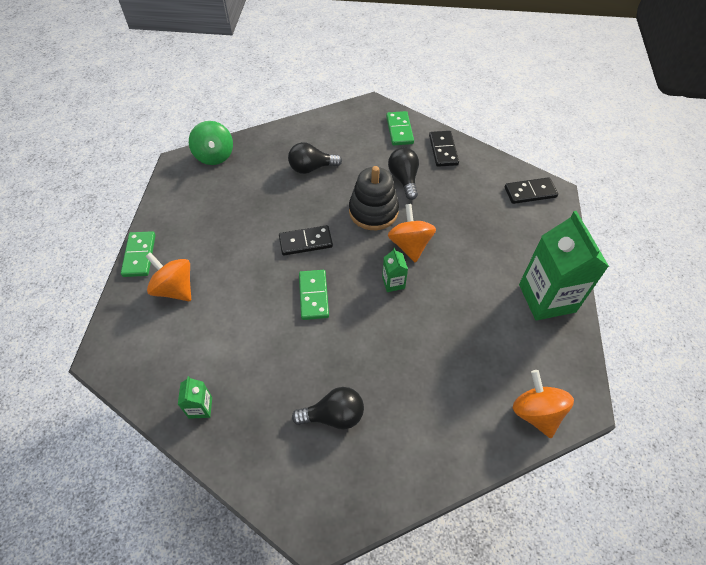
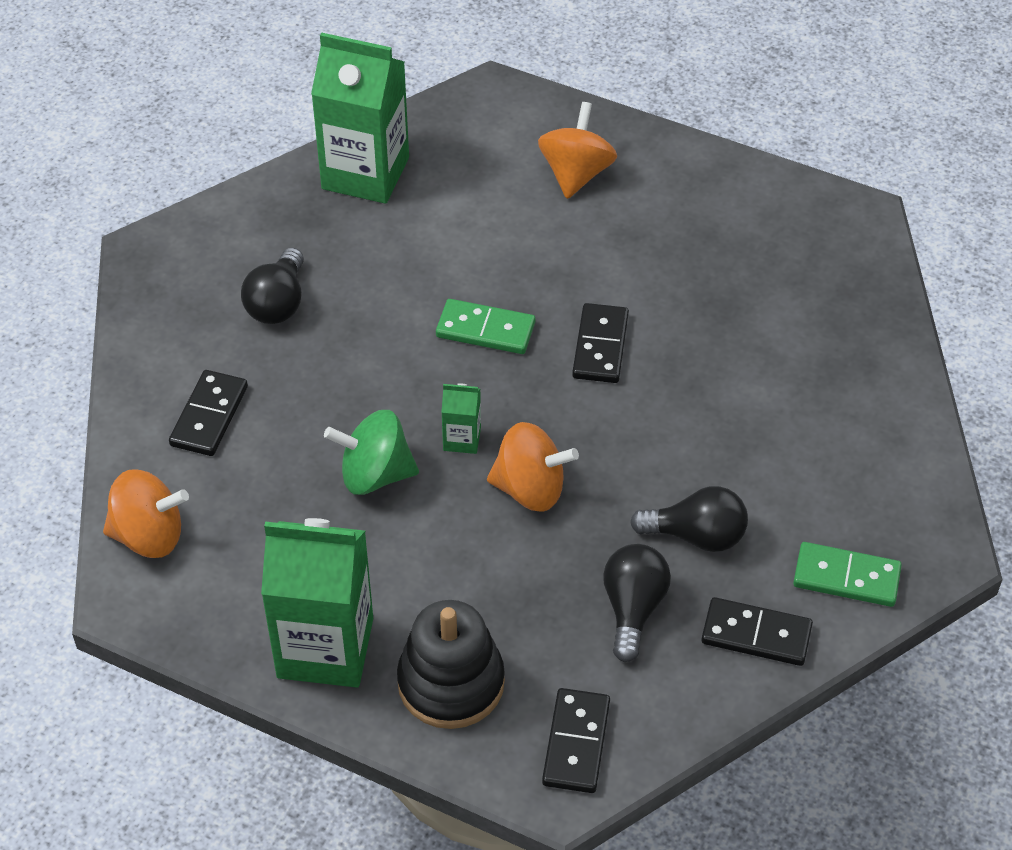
camera: 110 degrees right, 5 degrees down
(139, 255) = (660, 142): green domino -> none
(175, 288) = (576, 174): orange spinning top -> orange spinning top turned 45 degrees counterclockwise
(200, 407) = (365, 173): green carton -> green carton, size x2.28
(214, 156) = (864, 265): green spinning top -> green spinning top (375, 474)
(311, 168) = (781, 398): black light bulb -> black light bulb (633, 608)
(373, 211) = (631, 460): black stacking toy -> black stacking toy (451, 683)
(438, 417) = (209, 416): none -> black domino

